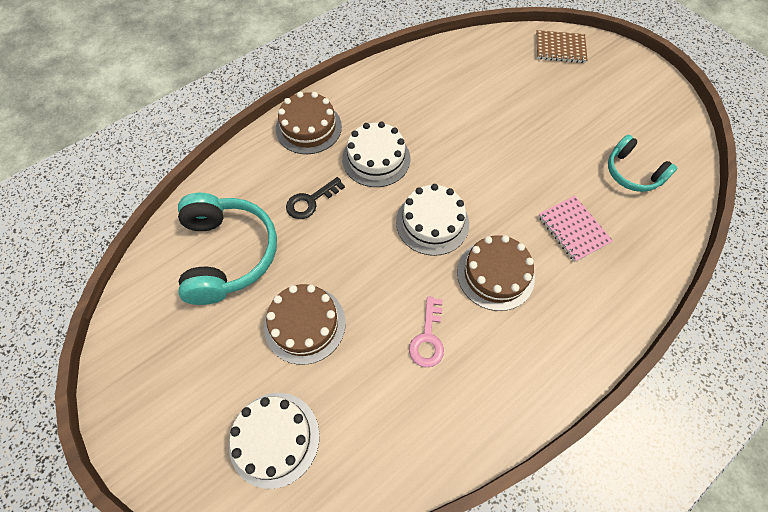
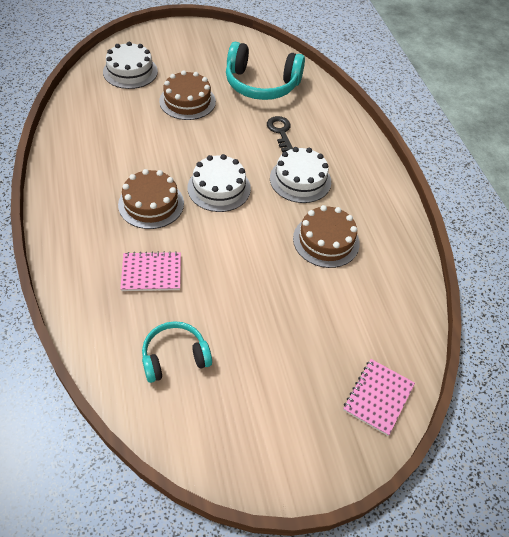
camera: 110 degrees right, 10 degrees down
(308, 128) = (354, 152): brown cake -> brown cake (326, 241)
(428, 338) = (134, 149): pink key -> none
(560, 48) = (378, 397): brown notebook -> pink notebook

